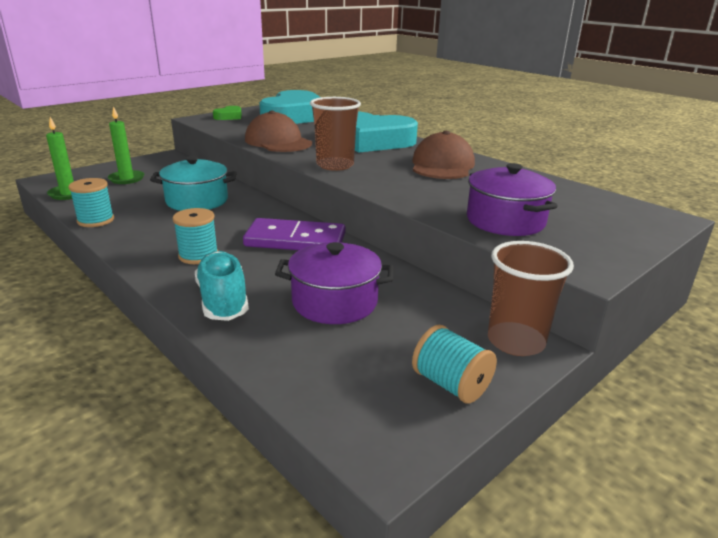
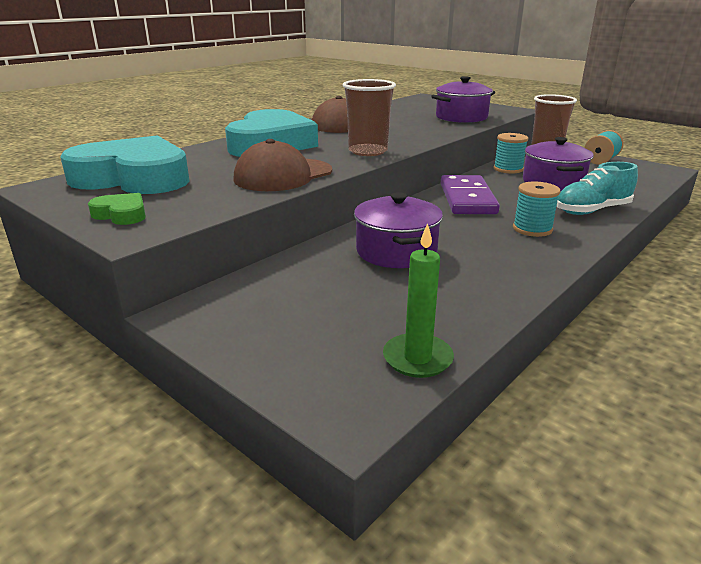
camera: 95 degrees left, 0 degrees up
(96, 220) = (500, 301): turquoise spool -> turquoise spool (508, 169)
(126, 179) = (323, 322): green candle -> none
(197, 201) = (396, 251): turquoise pot -> purple pot

